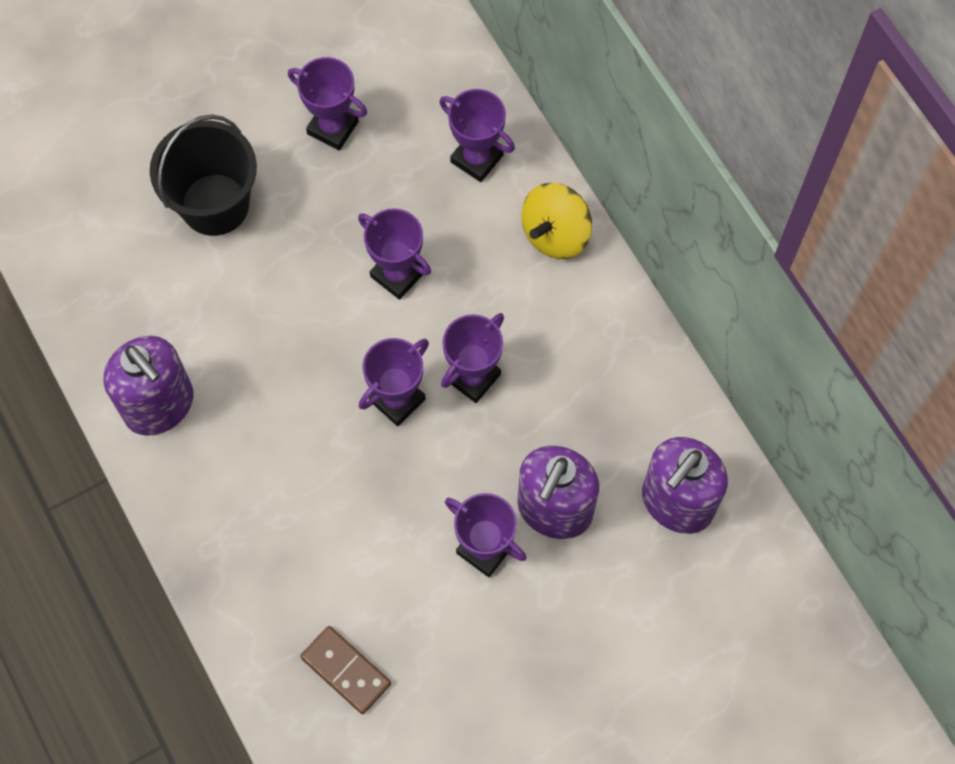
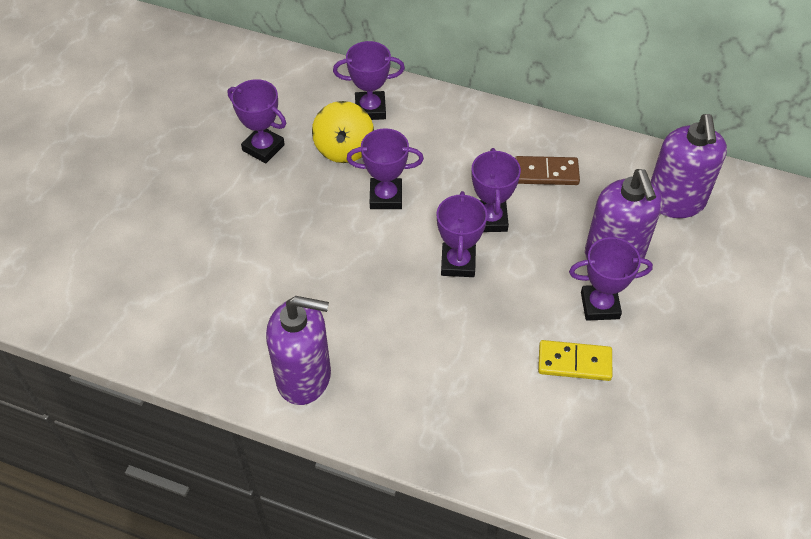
camera: 40 degrees left, 15 degrees down
(215, 204) = (226, 236): black bucket -> none
(333, 128) = (263, 148): purple trophy -> purple trophy turned 45 degrees clockwise
(346, 670) = (595, 441): brown domino -> brown domino (546, 173)
(403, 584) = (574, 362): none -> yellow domino
(555, 234) = (457, 117): yellow spinning top -> yellow spinning top (344, 149)

